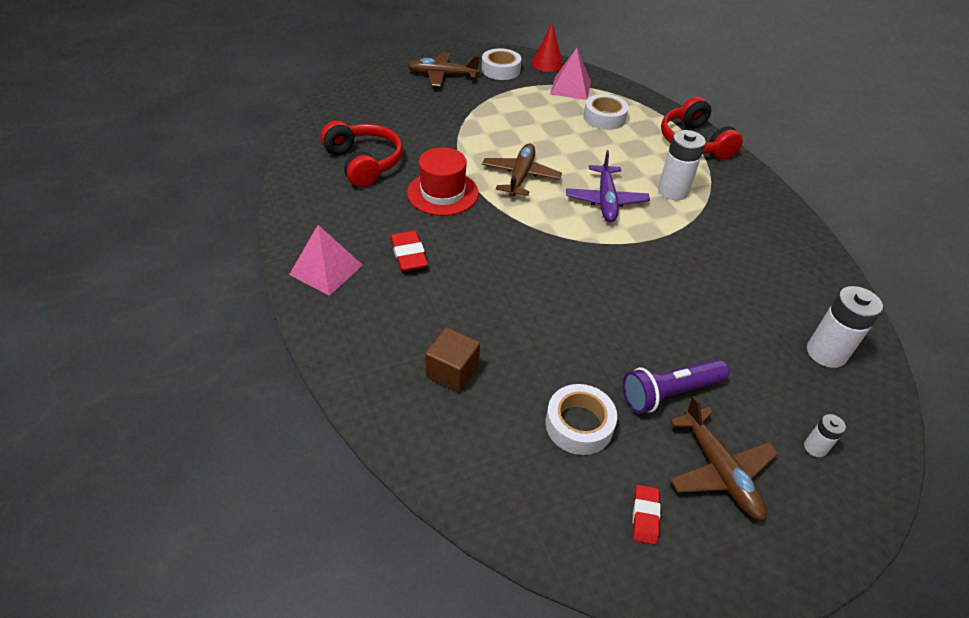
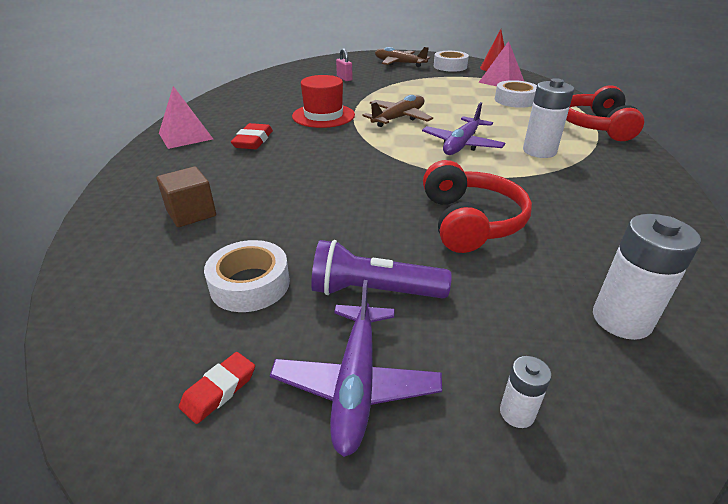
camera: 30 degrees right, 10 degrees down
(364, 163) = (286, 93): red headphones -> red headphones (469, 221)
(405, 119) = (344, 78): none -> pink padlock
(719, 471) = (356, 383): brown plane -> purple plane

